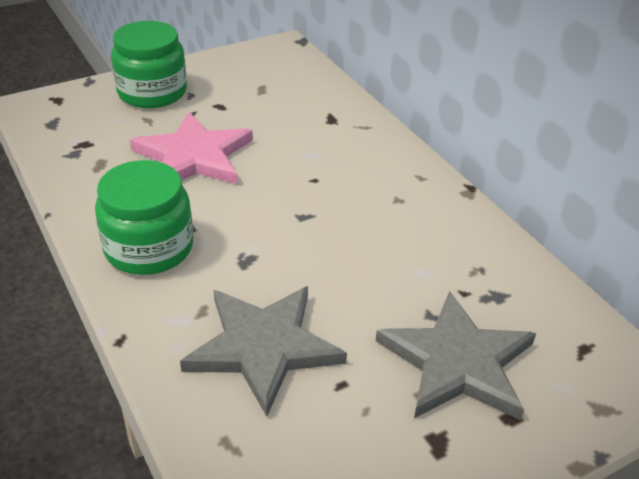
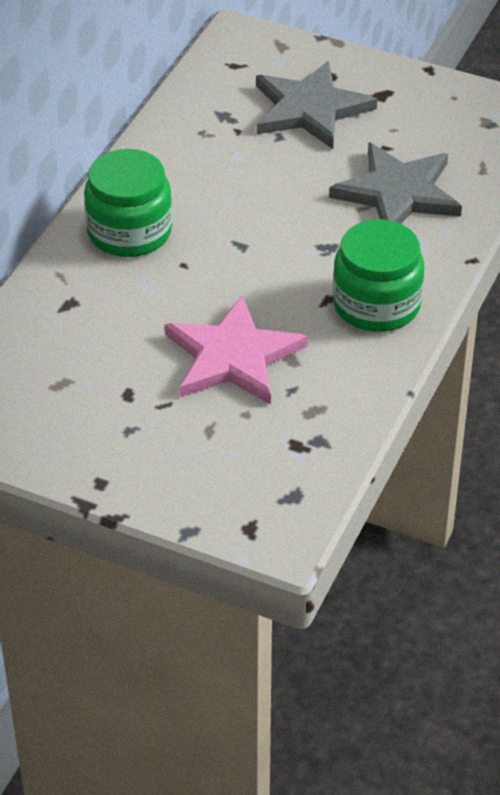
camera: 125 degrees left, 5 degrees up
(152, 92) = (156, 462): green jar -> green jar (129, 232)

